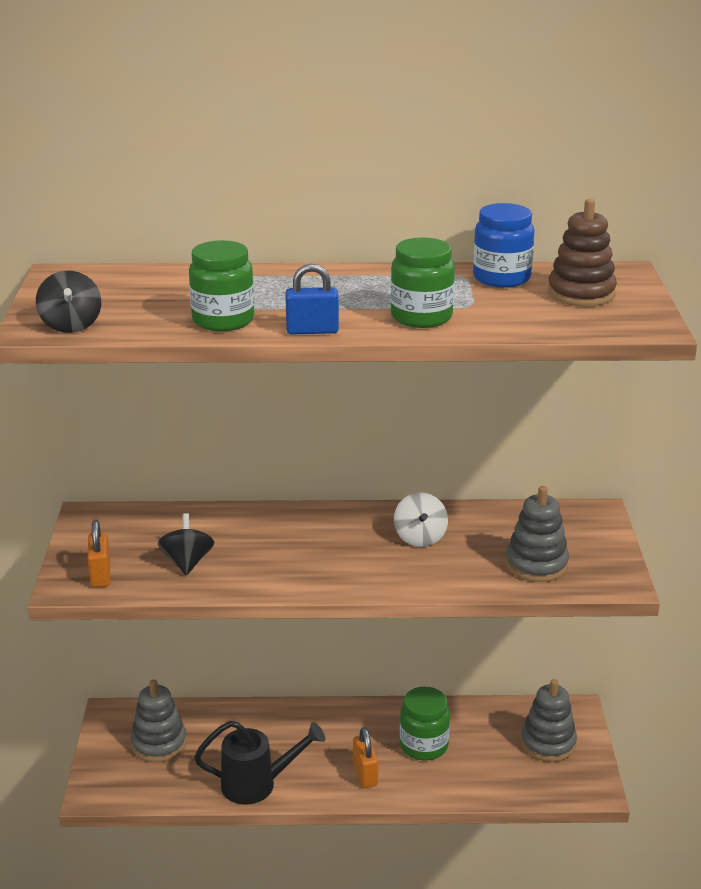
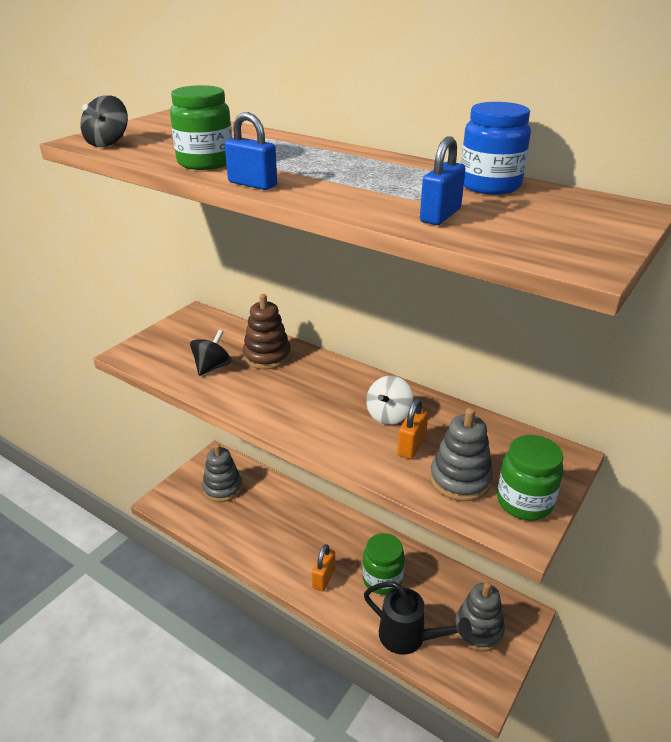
camera: 35 degrees right, 5 degrees up
(101, 575) = (154, 354): orange padlock -> orange padlock (411, 446)
(257, 784) = (251, 547): black watering can -> black watering can (408, 637)
(421, 317) = (359, 196): green jar -> green jar (524, 502)
(508, 317) = (440, 216): none -> blue padlock
(581, 293) = (551, 215): brown stacking toy -> brown stacking toy (267, 356)

